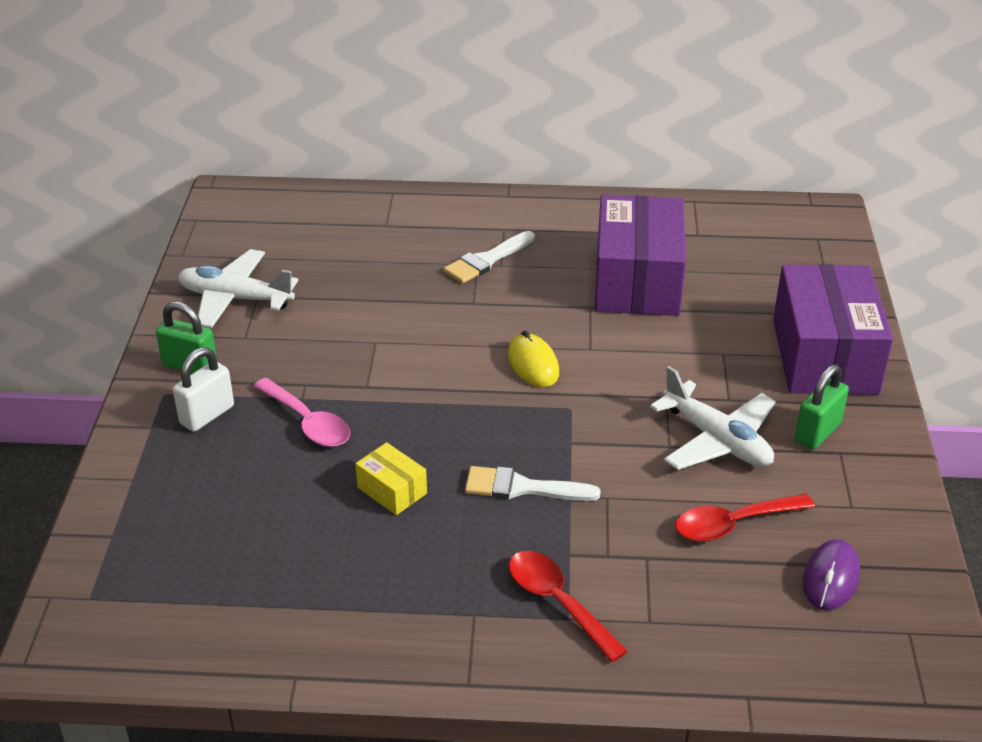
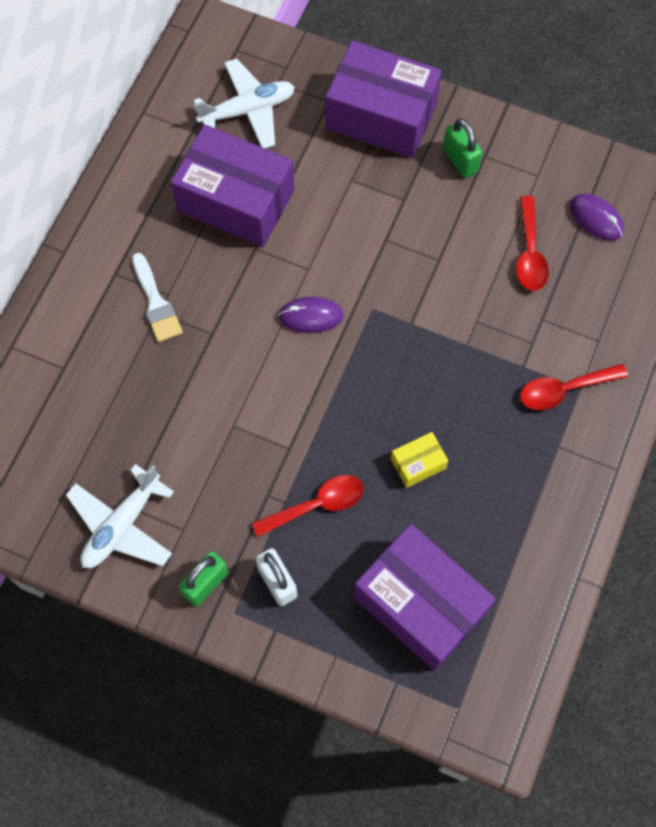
camera: 70 degrees left, 30 degrees up
(214, 533) = (420, 604): none -> purple box
(308, 422) = (317, 505): pink spoon -> red spoon
(522, 488) = (447, 373): white brush -> none
(533, 364) = (311, 316): yellow mouse -> purple mouse
(717, 440) = (444, 226): white plane -> white plane (248, 110)

